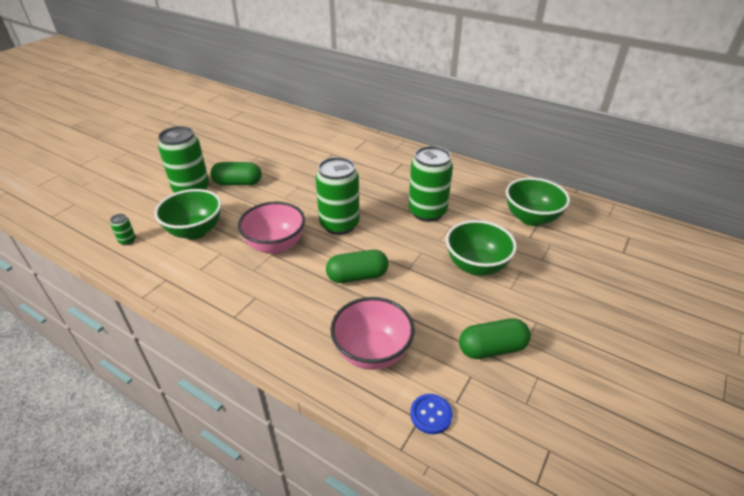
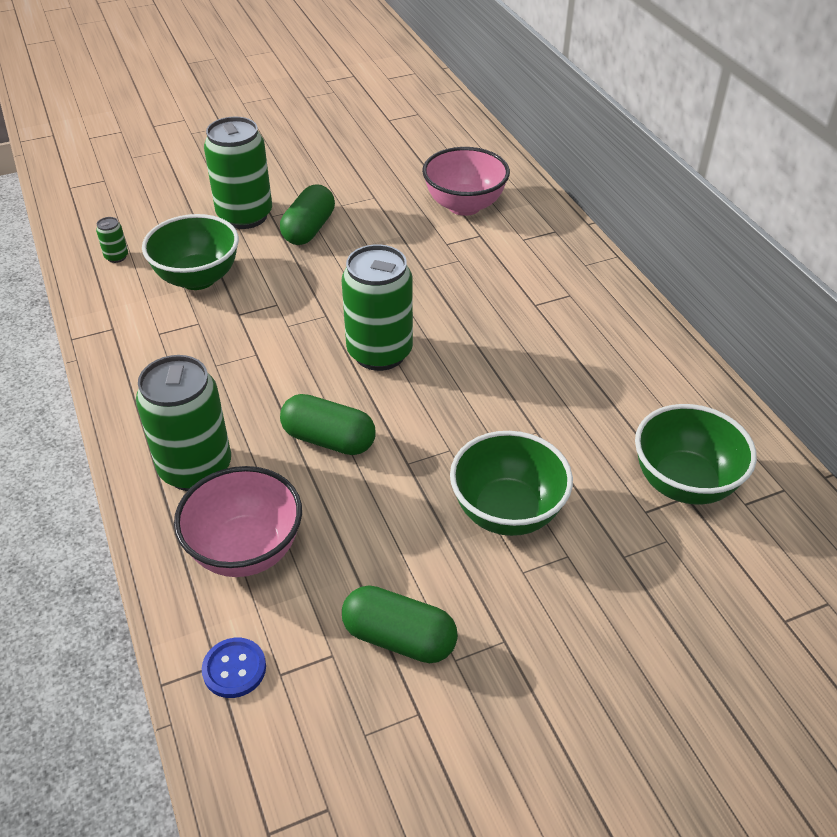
camera: 35 degrees right, 5 degrees up
(238, 183) = (309, 229): green capsule -> green capsule turned 75 degrees clockwise
(275, 245) = (271, 344): pink bowl -> pink bowl (464, 205)
(427, 212) = (524, 393): green can -> green can (195, 468)

